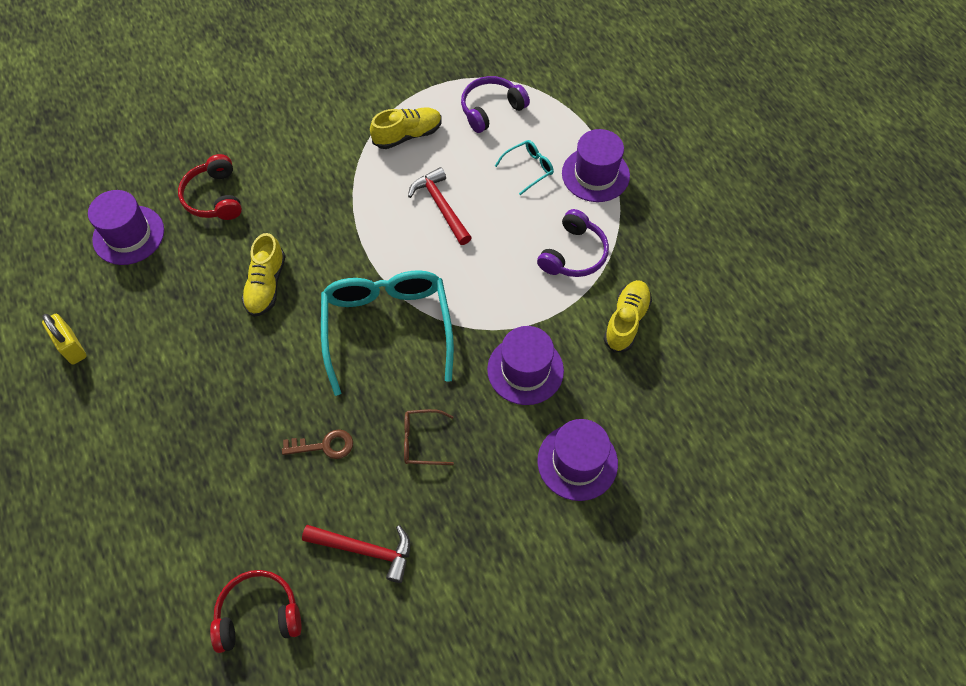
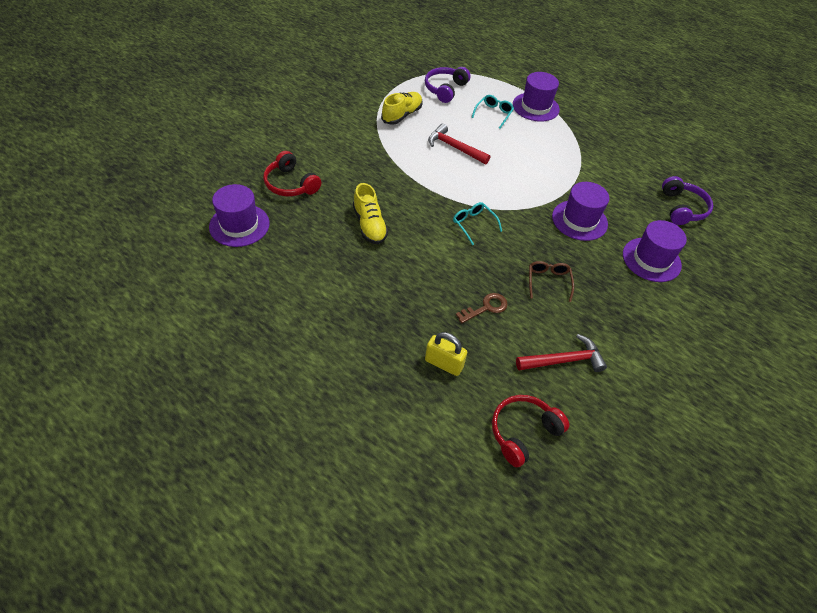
camera: 30 degrees left, 10 degrees down
(71, 347) = (244, 311): yellow padlock -> yellow padlock (443, 364)
(387, 328) = (473, 224): turquoise glasses -> turquoise glasses, size x0.43
(422, 441) = (548, 282): brown glasses -> brown glasses turned 120 degrees clockwise
(573, 254) = (557, 150): purple headphones -> purple headphones (682, 208)
(626, 321) = (616, 176): yellow shoe -> none

